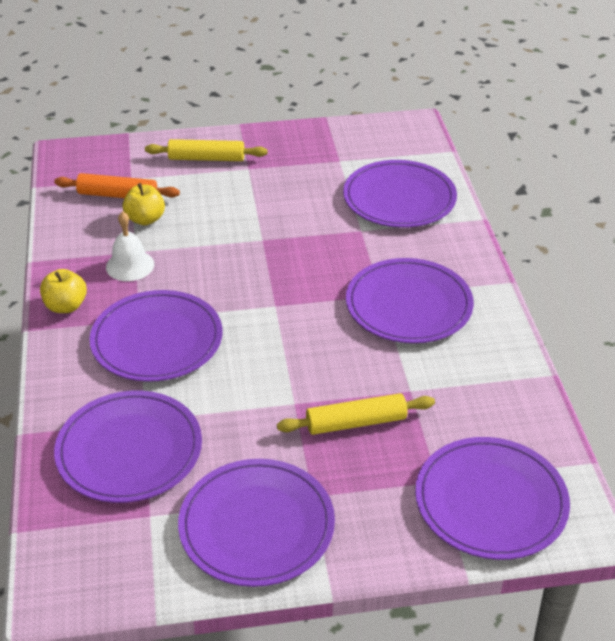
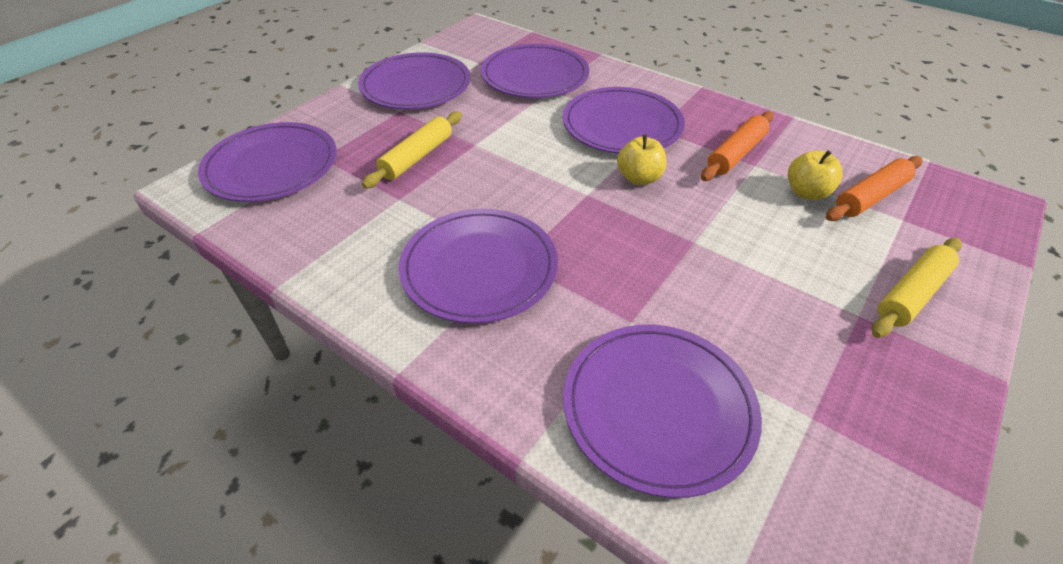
camera: 135 degrees right, 5 degrees up
(66, 306) = (712, 108): yellow apple -> yellow apple (639, 178)
(130, 265) = (736, 154): white bell -> orange rolling pin

